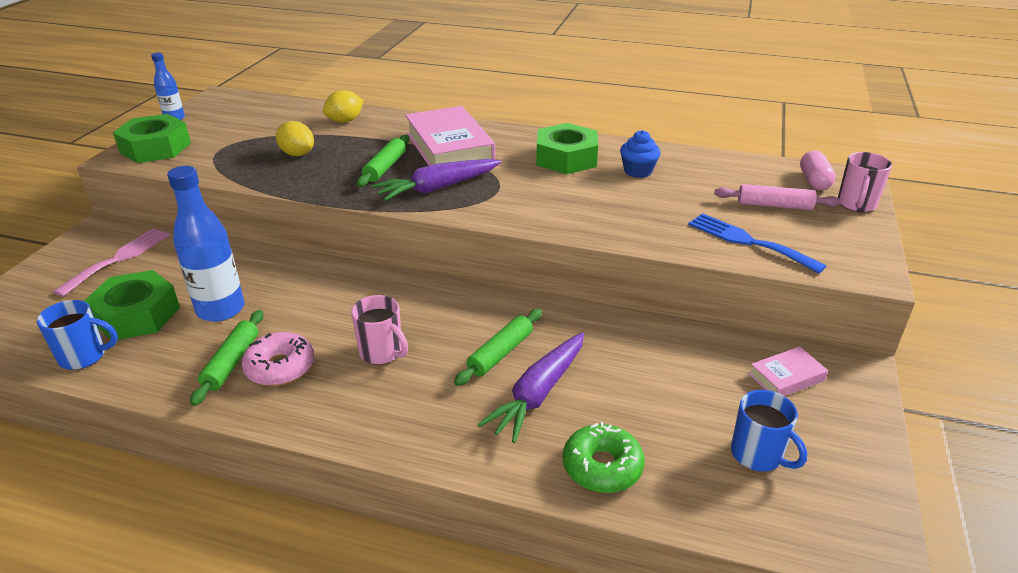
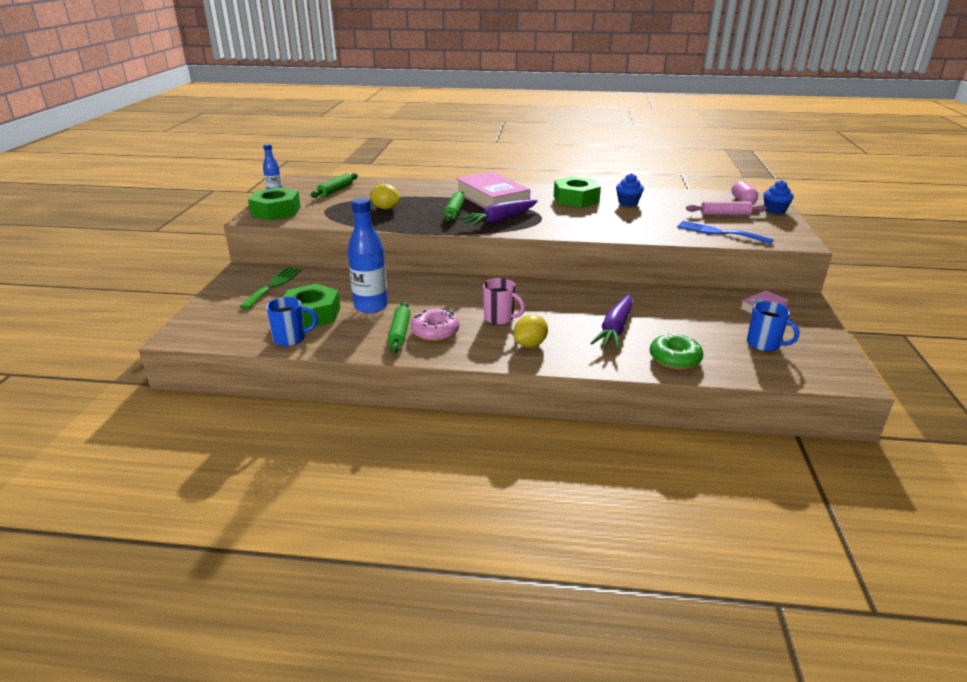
camera: 10 degrees left, 5 degrees down
(119, 258) = (273, 285): pink fork -> green fork
(345, 121) = (405, 188): yellow lemon -> yellow lemon (530, 344)
(500, 353) = (578, 312): green rolling pin -> green rolling pin (335, 190)
(856, 204) = (774, 210): pink mug -> blue cupcake

